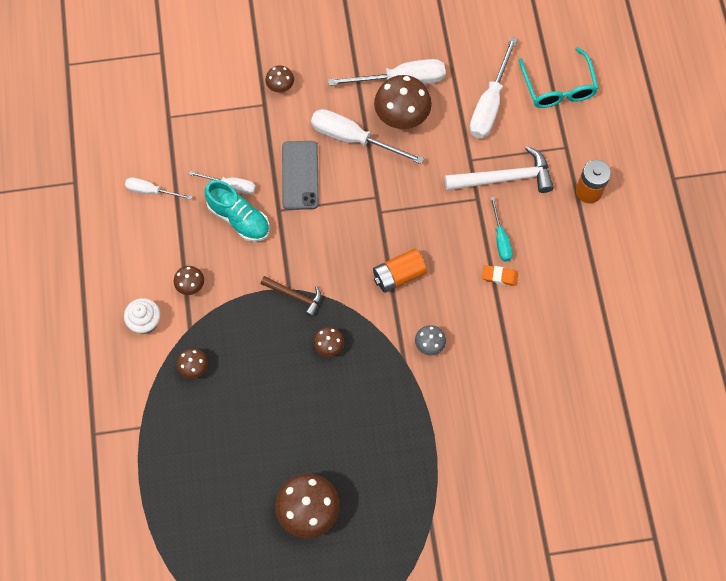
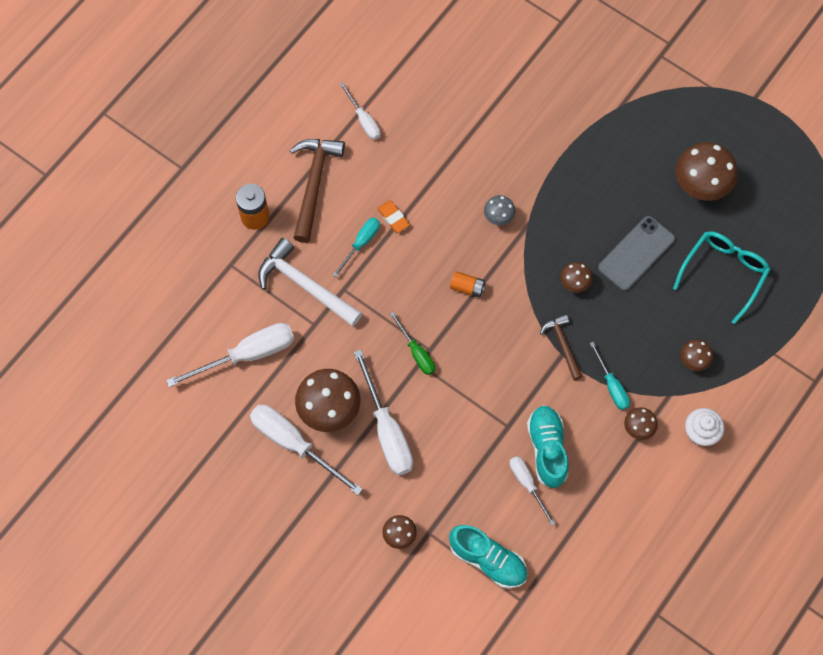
camera: 135 degrees left, 0 degrees up
(151, 191) = (598, 543): white screwdriver -> white screwdriver (363, 120)
(212, 121) = (488, 560): none -> turquoise shoe
(235, 298) = (611, 385): none -> turquoise screwdriver
(300, 175) = (462, 440): grey phone -> grey phone (636, 253)
(386, 202) = (416, 352): none -> green screwdriver
(399, 275) = (467, 287): orange battery -> orange battery, size x0.63
(558, 87) = (178, 316): turquoise glasses -> turquoise glasses (724, 273)
(577, 249) = (314, 184): none -> brown hammer

